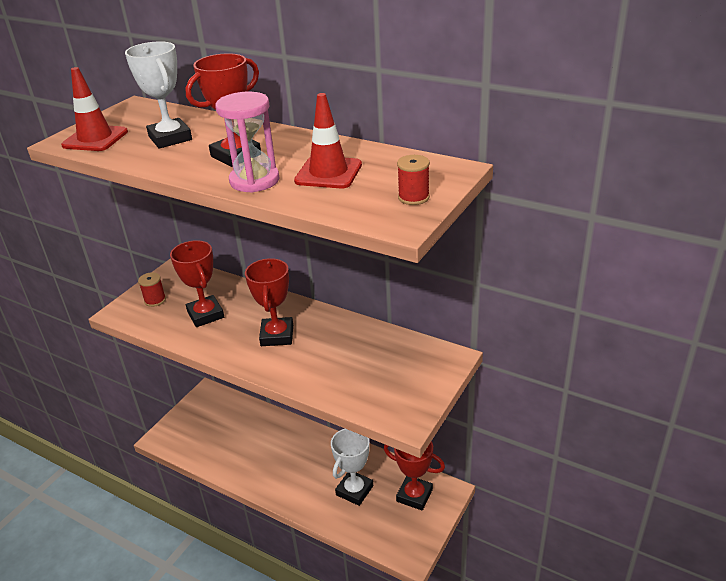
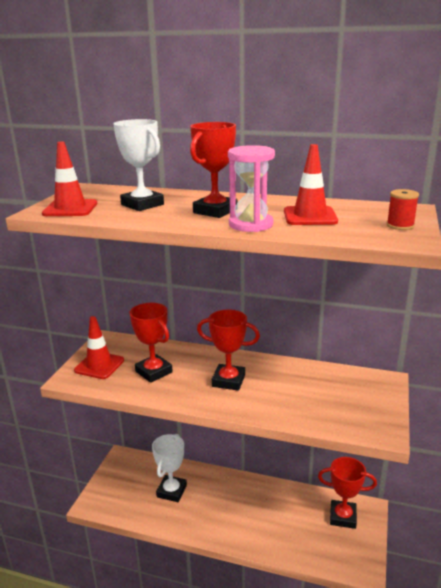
camera: 15 degrees left, 10 degrees down
(155, 300) = (99, 365): red spool -> red traffic cone
(277, 335) = (228, 381): red trophy -> red trophy turned 60 degrees counterclockwise
(354, 490) = (290, 521): white trophy -> white trophy (171, 491)

